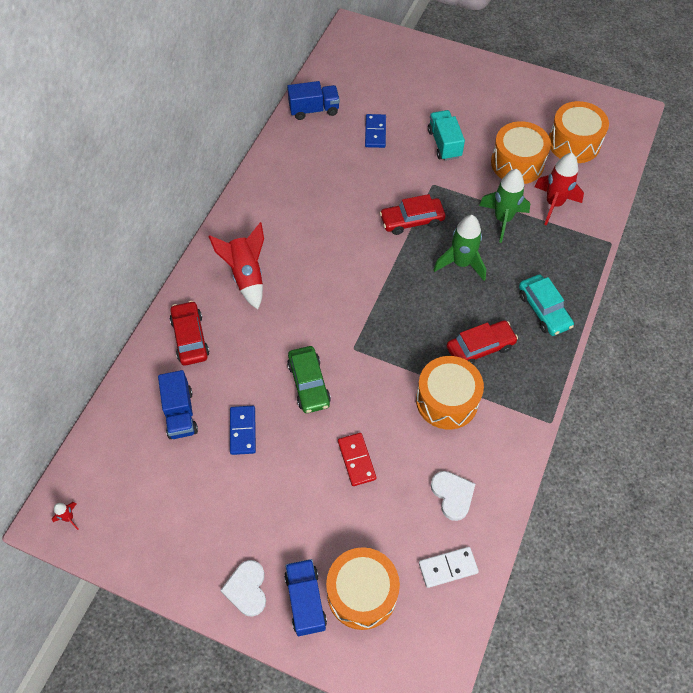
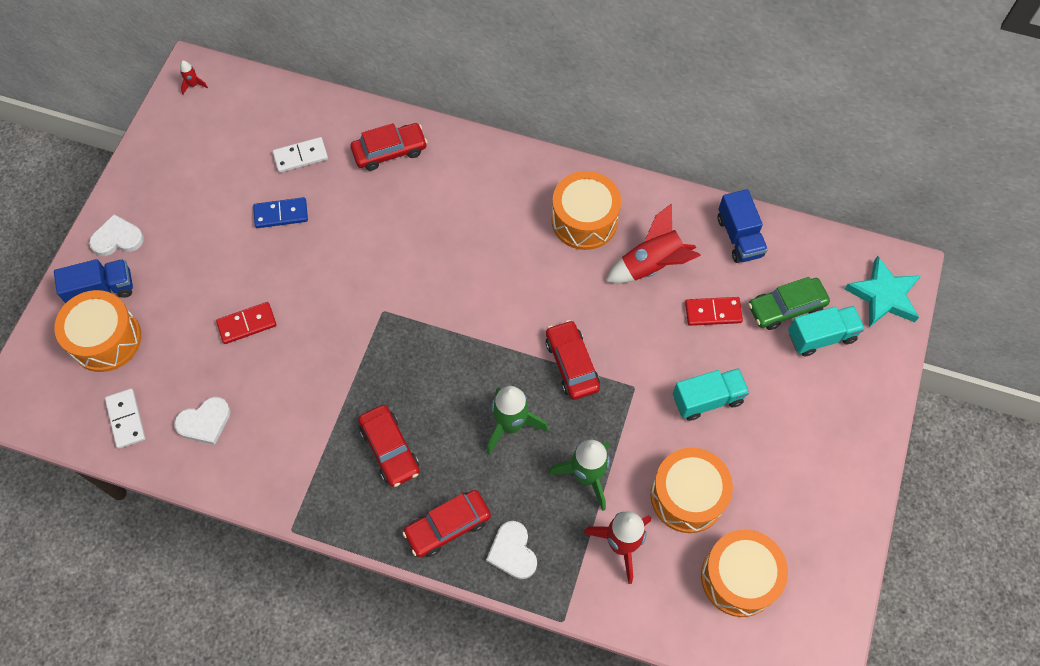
camera: 85 degrees right, 5 degrees up
(180, 413) = (300, 156): blue truck -> white domino
(246, 275) = (473, 193): red rocket -> red rocket (651, 265)
(309, 383) = (337, 270): green car -> green car (786, 307)
(371, 41) = (883, 295): none -> turquoise star
(375, 132) = (713, 312): blue domino -> red domino
(399, 77) = (821, 336): none -> turquoise truck
(447, 400) = (318, 413): orange drum -> orange drum (584, 220)
(543, 310) = (448, 526): turquoise car -> red car
(562, 269) = (512, 552): none -> white heart

